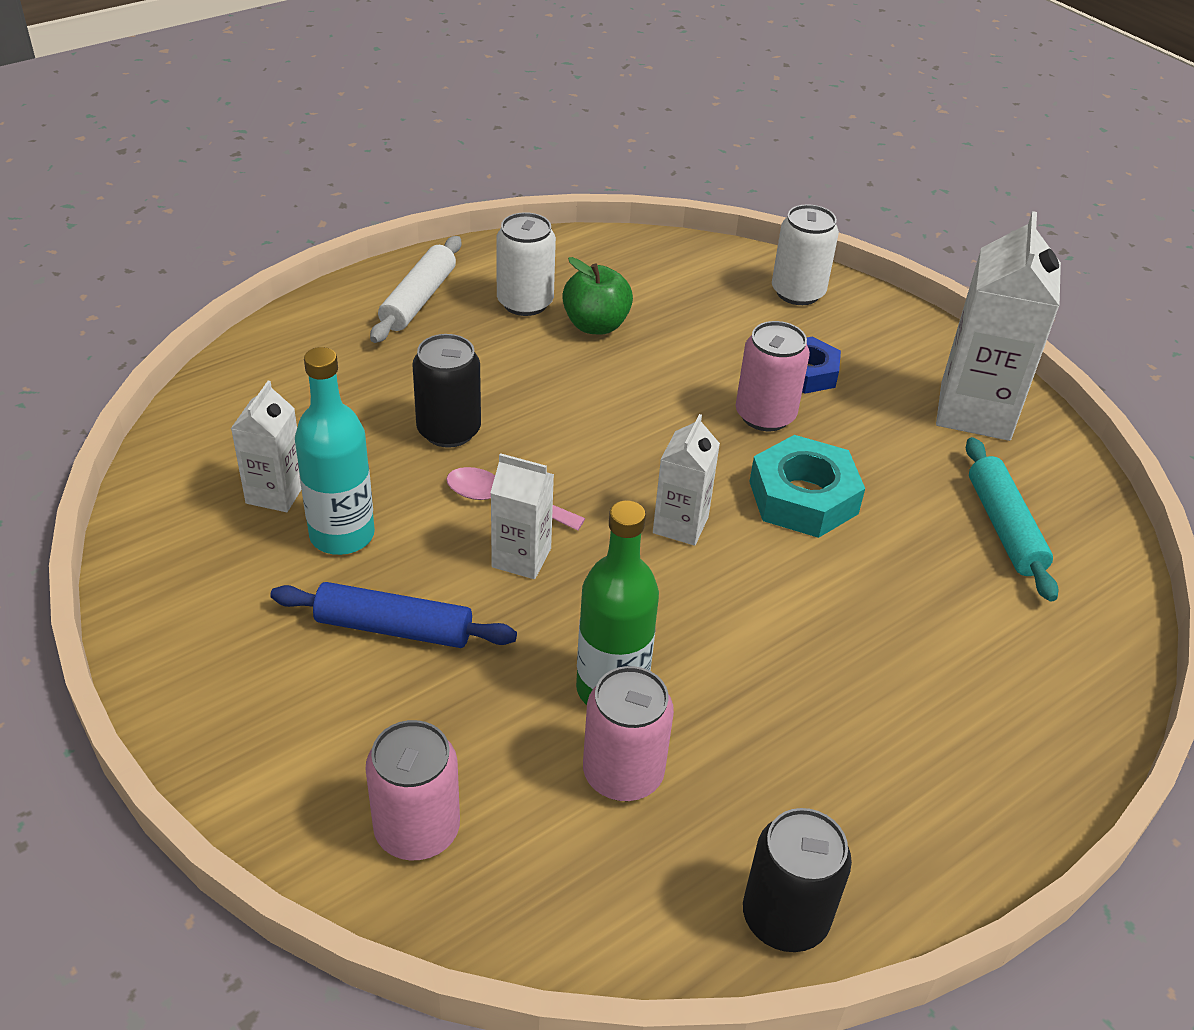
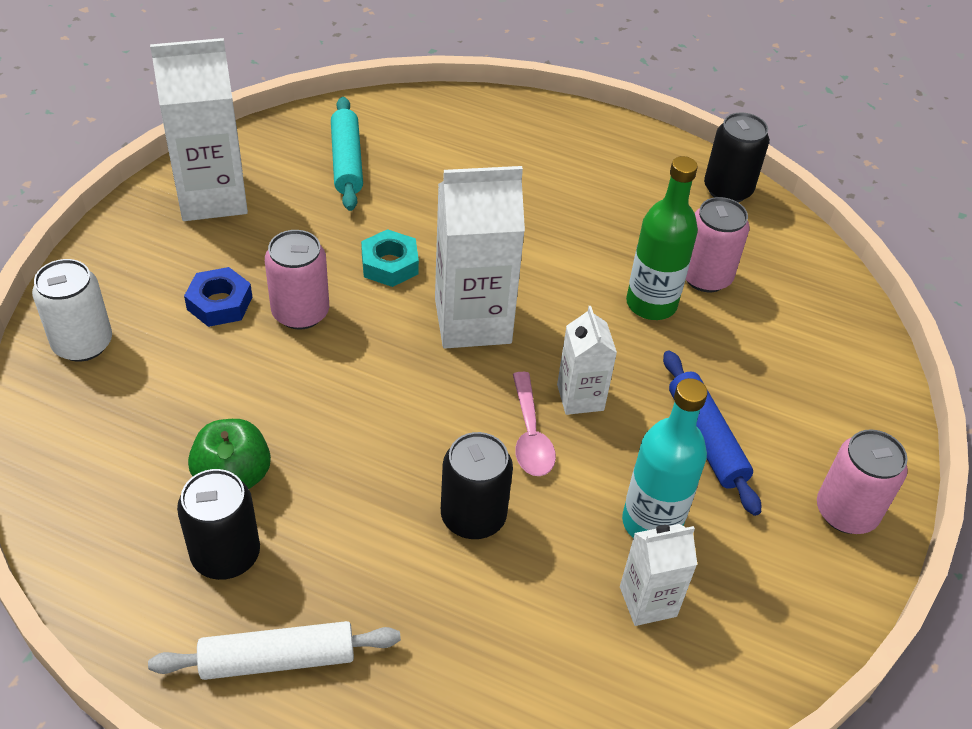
camera: 120 degrees left, 5 degrees up
(417, 830) = (827, 350): pink can -> pink can (846, 512)
(525, 302) = (226, 555): white can -> black can
(680, 525) = (472, 321): white carton -> white carton, size x1.82
(803, 497) = (389, 264): turquoise nut -> turquoise nut, size x0.66
(1004, 527) = (346, 162): turquoise rolling pin -> turquoise rolling pin turned 60 degrees counterclockwise

